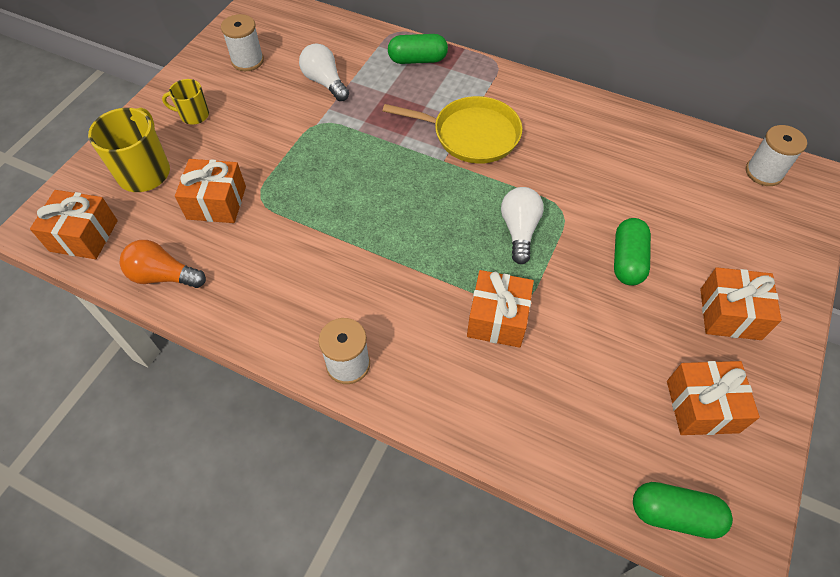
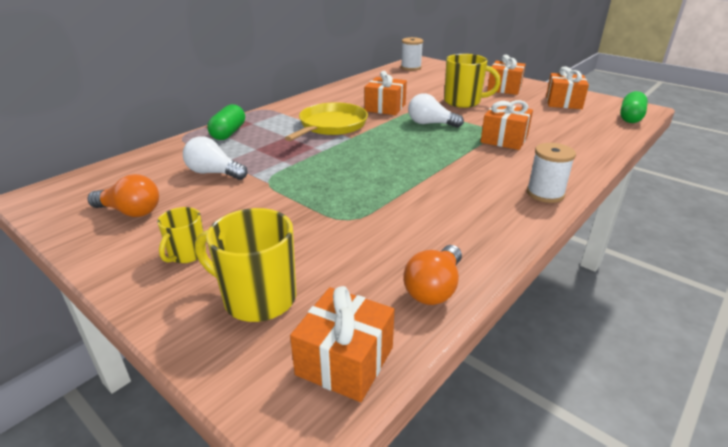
camera: 75 degrees left, 25 degrees down
(216, 203) = (340, 246): orange gift -> orange gift (385, 107)
(247, 61) = (130, 212): white spool -> orange light bulb
(325, 82) = (214, 173): white light bulb -> white light bulb turned 45 degrees clockwise
(627, 260) = (463, 102): green capsule -> yellow mug

